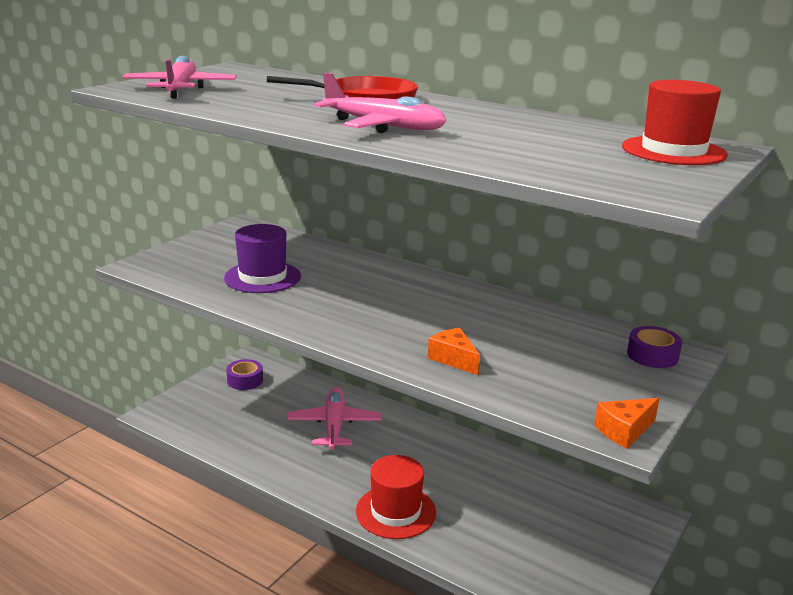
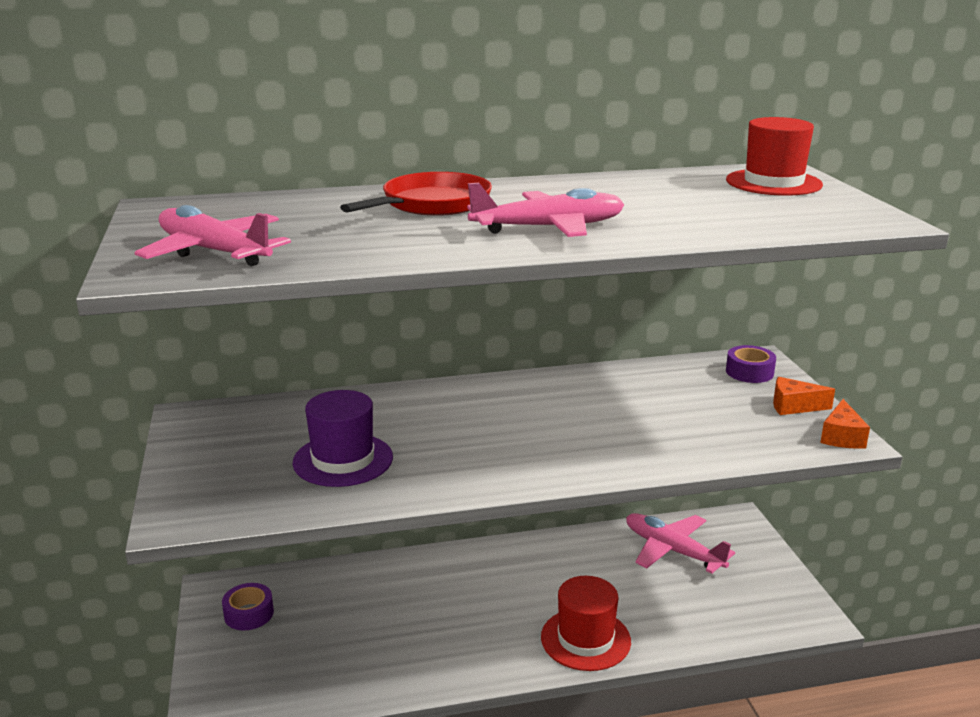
camera: 45 degrees left, 0 degrees up
(334, 426) = (414, 601): pink plane -> pink plane (672, 551)
(453, 359) = (652, 446): orange cheese -> orange cheese (793, 406)

